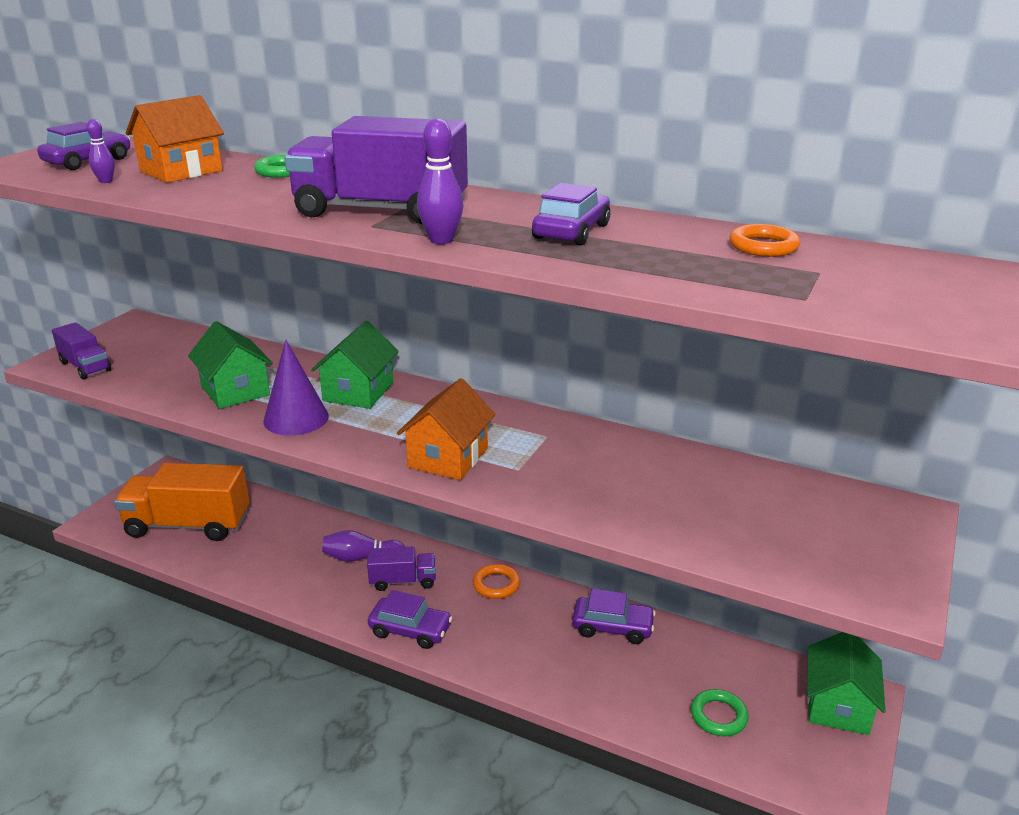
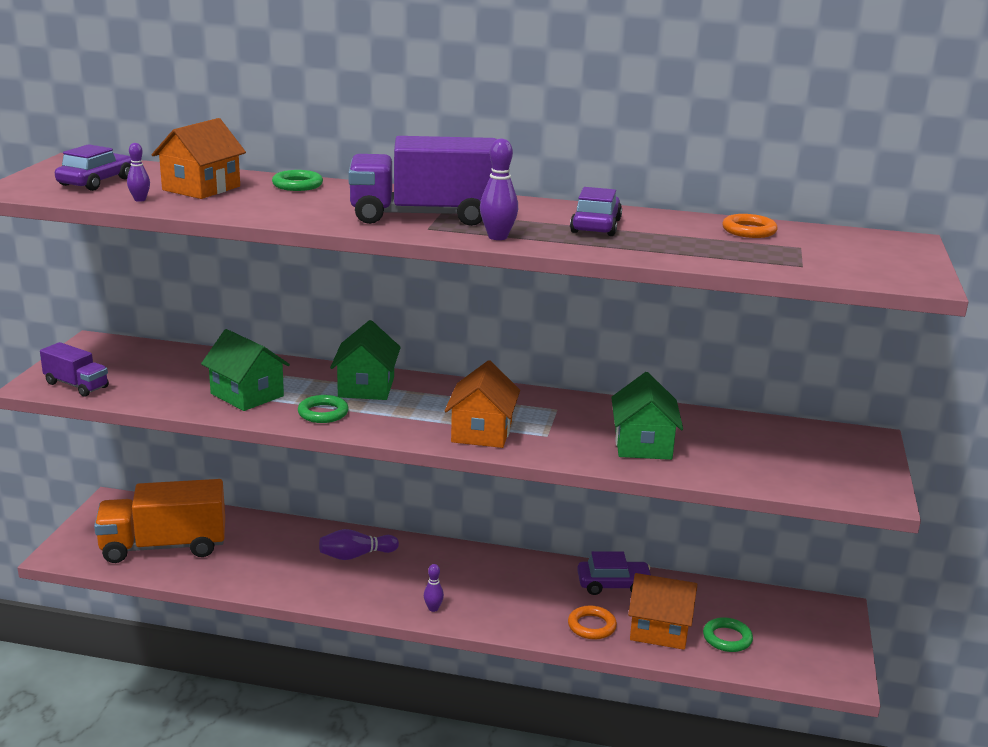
camera: 15 degrees left, 5 degrees down
(296, 418) = (323, 413): purple cone -> green ring
(403, 581) = (406, 570): purple truck -> none
(410, 630) = (433, 608): purple car -> purple bowling pin
(496, 584) = (495, 563): orange ring -> orange ring (591, 626)
(643, 693) = (659, 630): none -> orange house
(838, 705) = (818, 618): green house -> green house (643, 444)

